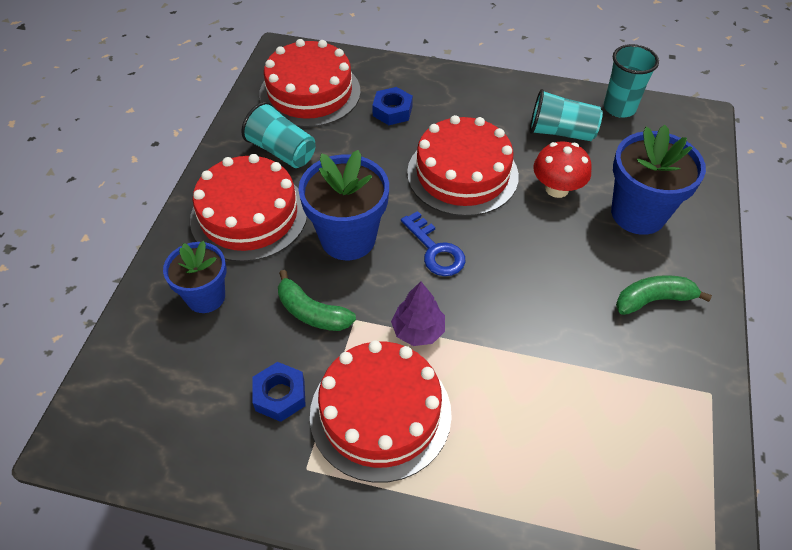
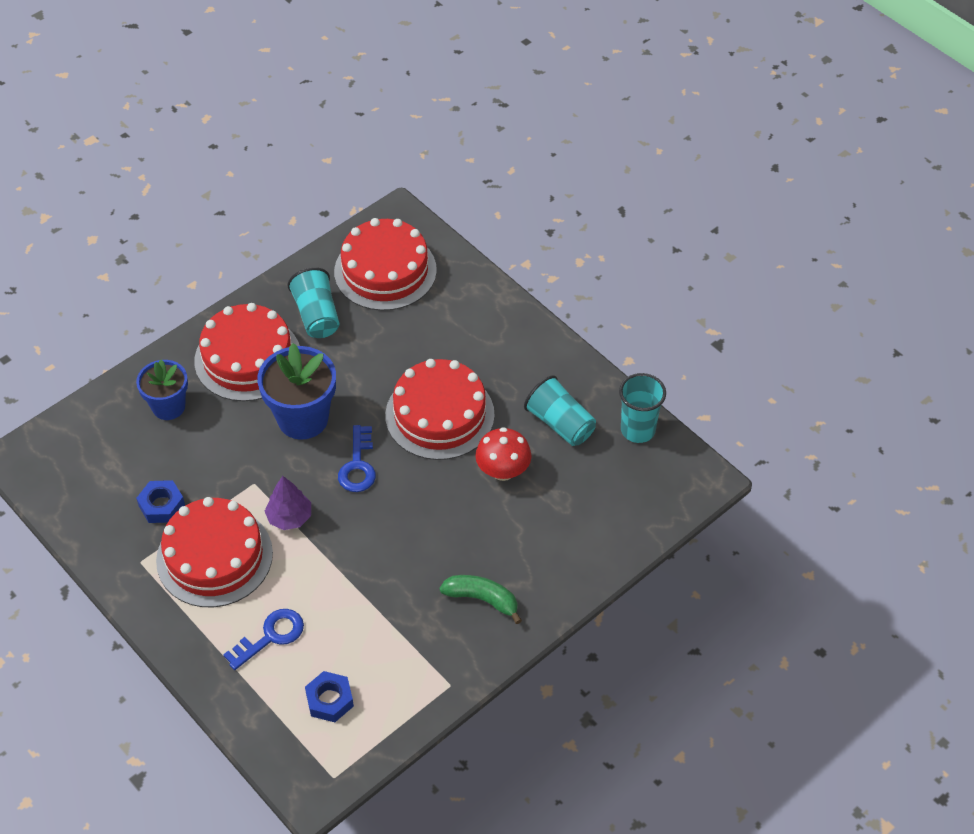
camera: 35 degrees right, 0 degrees up
(312, 312) = (229, 460): green banana -> none
(392, 111) = (437, 326): blue nut -> blue nut (329, 700)
(510, 458) = (270, 636): none -> blue key
(638, 214) = (546, 529): blue flower pot -> none

